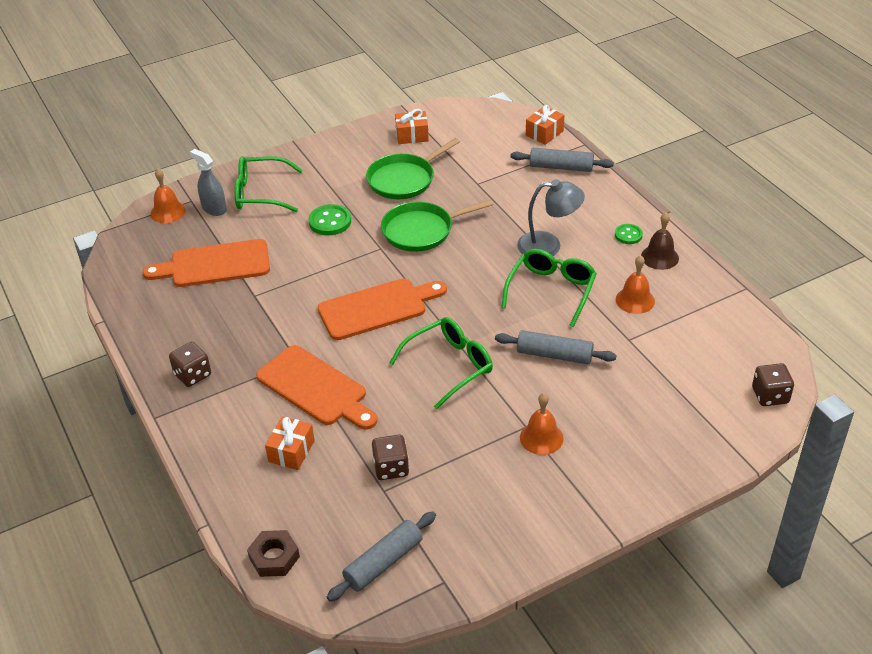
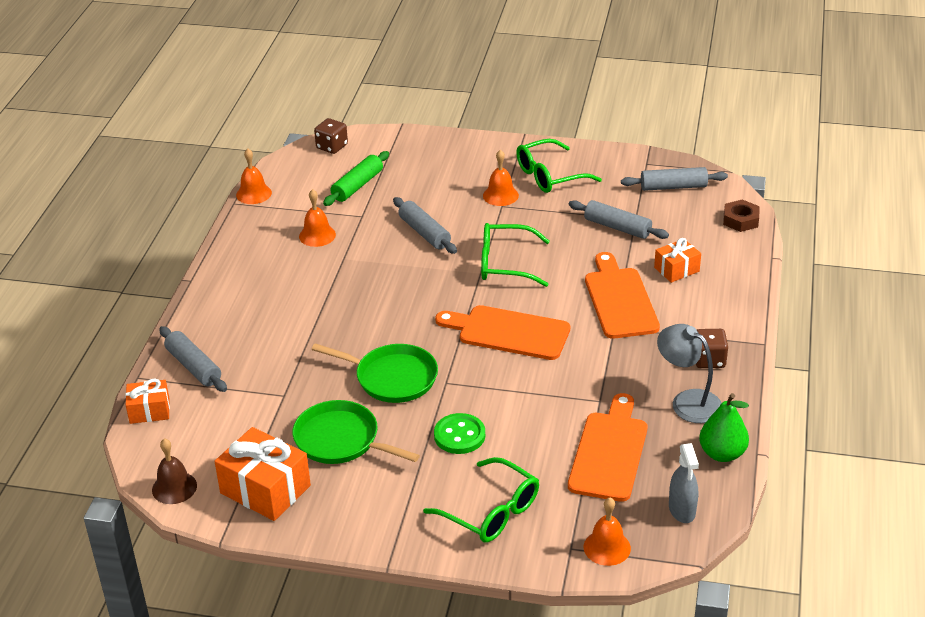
camera: 140 degrees left, 5 degrees down
(130, 306) = (722, 453): none -> green pear
(214, 209) = (556, 521): grey spray bottle -> grey spray bottle (682, 510)
(215, 265) = (609, 452): orange cutting board -> orange cutting board turned 105 degrees counterclockwise
(391, 468) = (617, 227): brown dice -> grey rolling pin
(404, 180) = (340, 440): green pan -> green pan turned 150 degrees counterclockwise
(412, 135) = (265, 489): orange gift -> orange gift, size x1.71
(548, 246) = (313, 306): grey lamp -> grey lamp (688, 401)
(551, 290) = (362, 273): green glasses -> green glasses (549, 176)
(628, 235) = (243, 279): green button -> none
(659, 257) = (250, 252): brown bell -> brown bell (174, 487)
(679, 367) = (357, 186): none -> green rolling pin
(747, 305) = (253, 194): none -> orange bell

